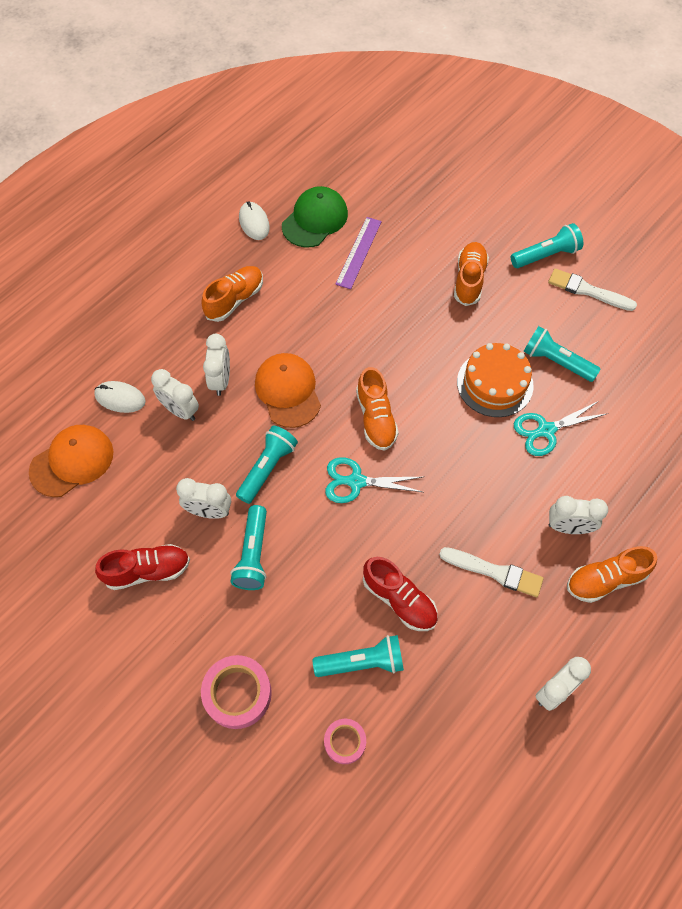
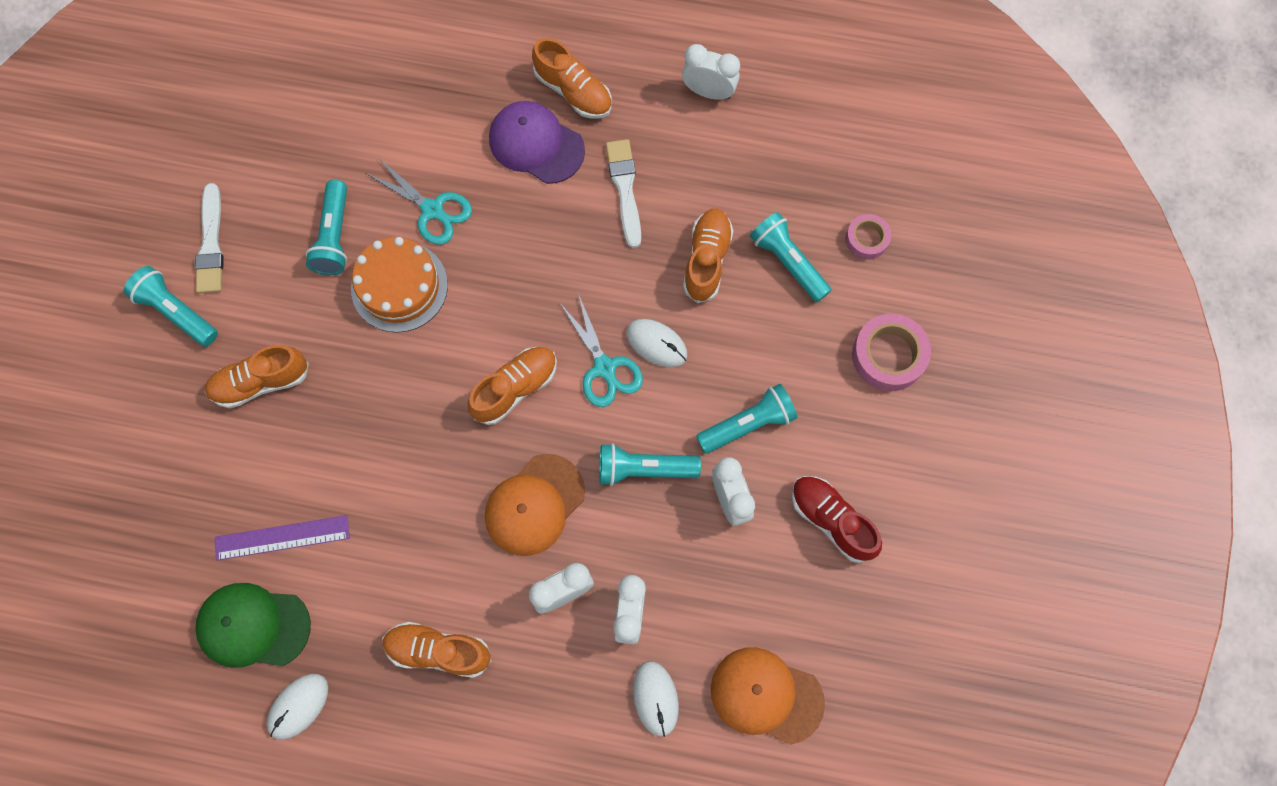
camera: 120 degrees left, 10 degrees up
(353, 526) = (656, 344): none -> white mouse
(399, 600) = (707, 260): red shoe -> orange shoe
(568, 527) = (536, 144): white clock -> purple cap

